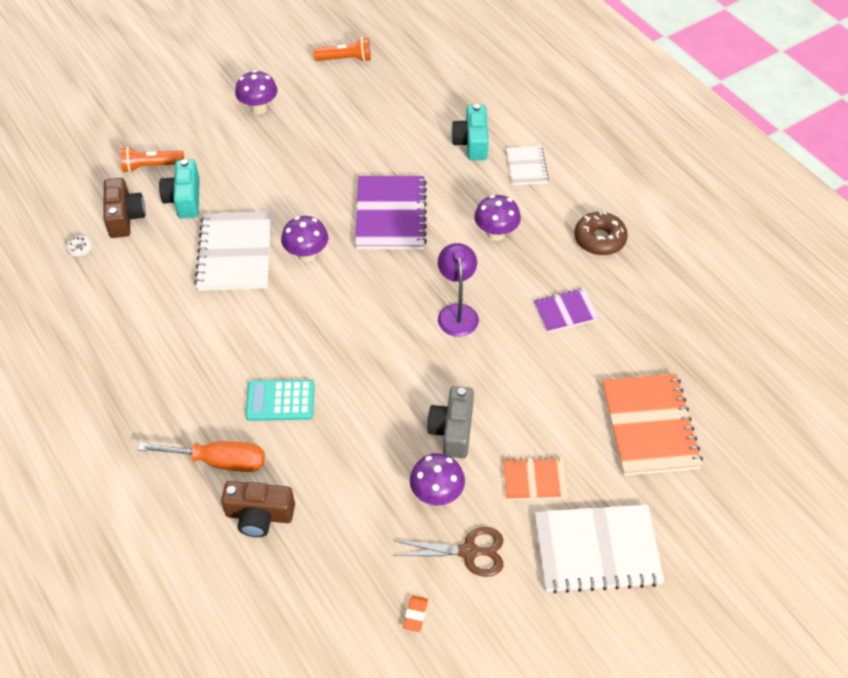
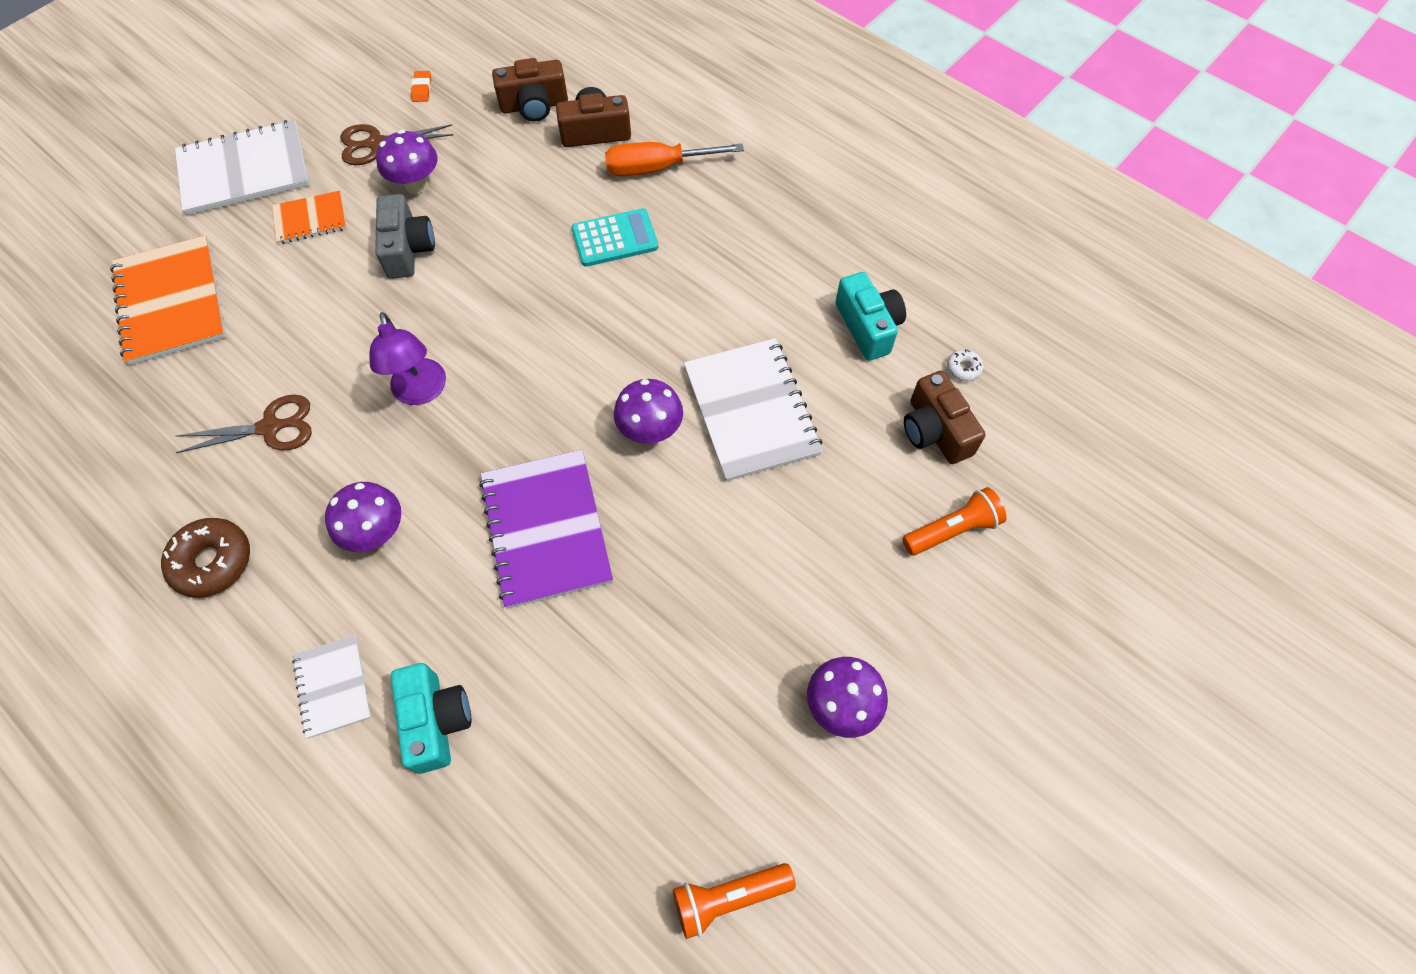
camera: 165 degrees right, 10 degrees up
(184, 199) = (868, 482): turquoise camera -> turquoise camera (868, 327)
(307, 563) = (534, 105): none -> brown camera
(565, 311) = (270, 427): purple notebook -> brown scissors

